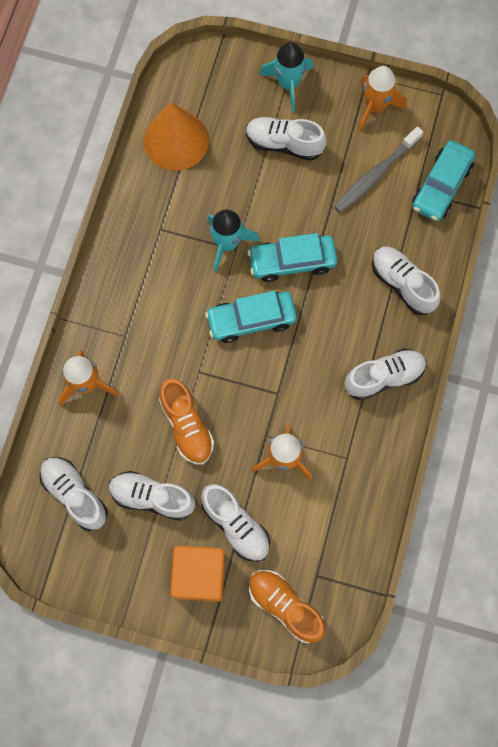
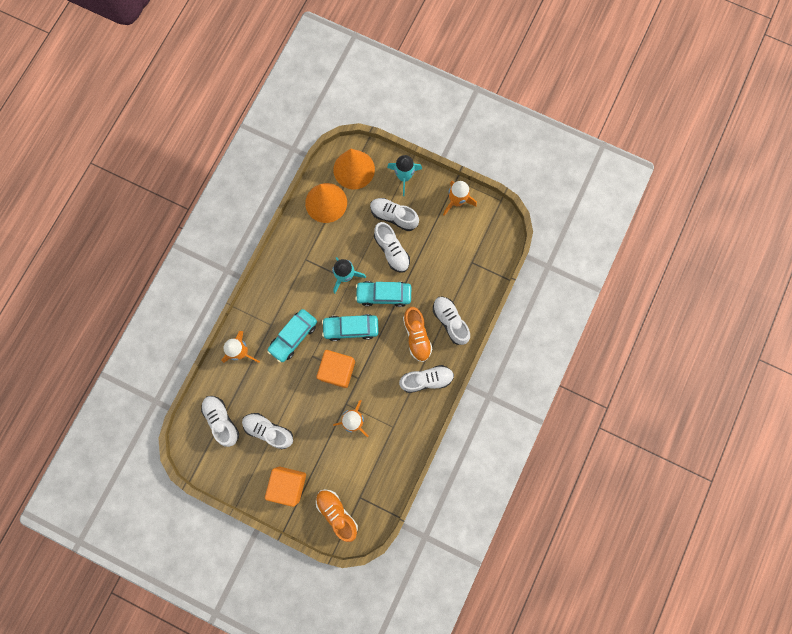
camera: 10 degrees right, 5 degrees up
(187, 426) = (298, 389): orange shoe -> orange shoe (417, 336)
(209, 85) = (354, 169): none -> orange cone
(236, 525) = (316, 457): white shoe -> white shoe (392, 251)
(243, 386) = (337, 370): none -> orange cube
(375, 175) = (447, 247): grey toothbrush -> none
(441, 186) = (488, 261): turquoise car -> turquoise car (293, 336)

